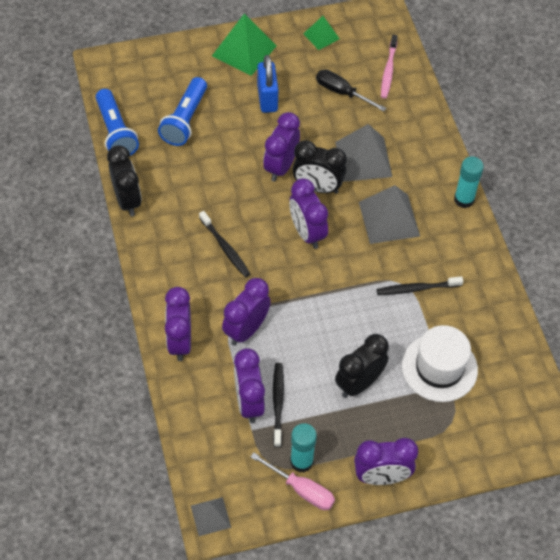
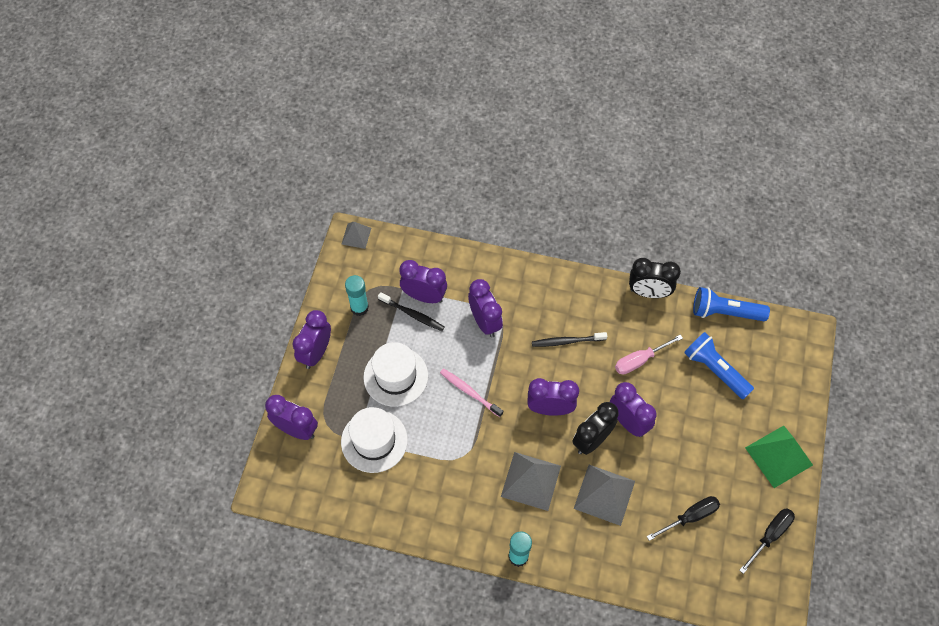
camera: 120 degrees right, 5 degrees up
(180, 342) = (499, 274): purple clock -> purple clock (296, 429)
(267, 98) = (711, 448): blue padlock -> none
(302, 490) = (339, 298): pink screwdriver -> pink screwdriver (640, 360)
(321, 36) = (770, 535): green pyramid -> black screwdriver
(359, 383) = (395, 376): black clock -> white hat
(388, 70) = (699, 575): pink toothbrush -> pink toothbrush (469, 392)
(417, 288) = (452, 464): black toothbrush -> none

